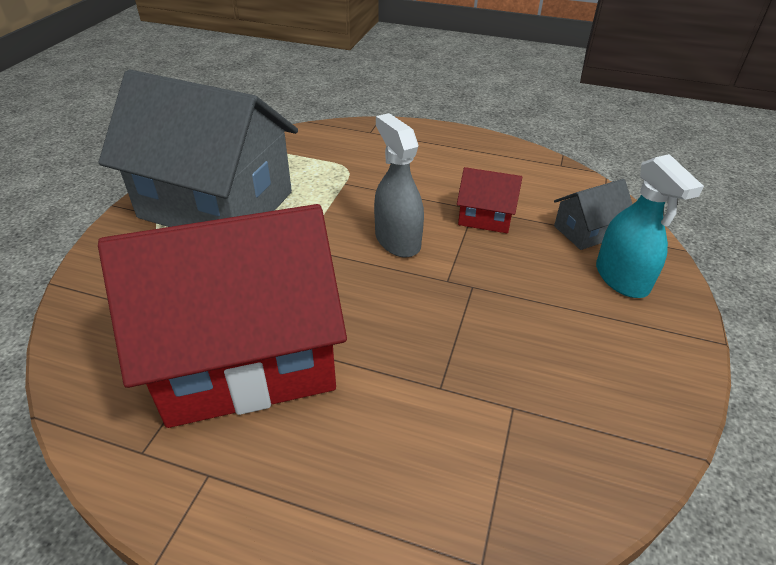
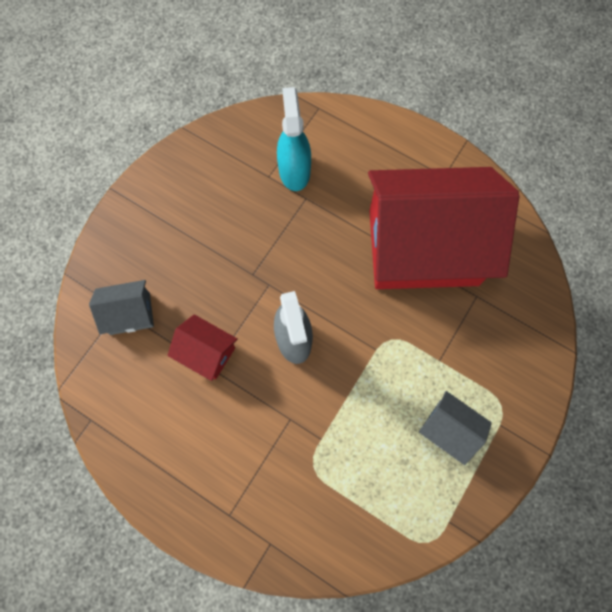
camera: 165 degrees left, 30 degrees up
(216, 205) = (448, 429): grey house -> grey house, size x0.41
(621, 278) = (138, 256): turquoise spray bottle -> turquoise spray bottle (294, 170)

